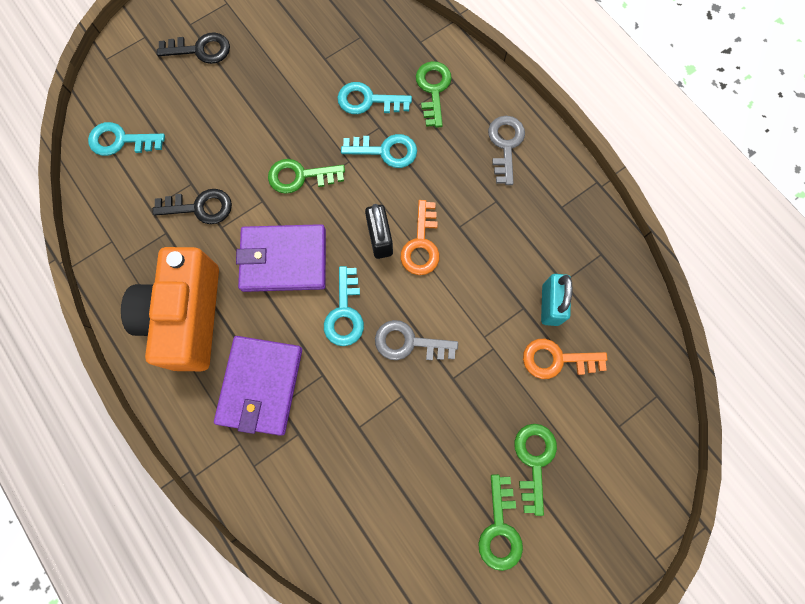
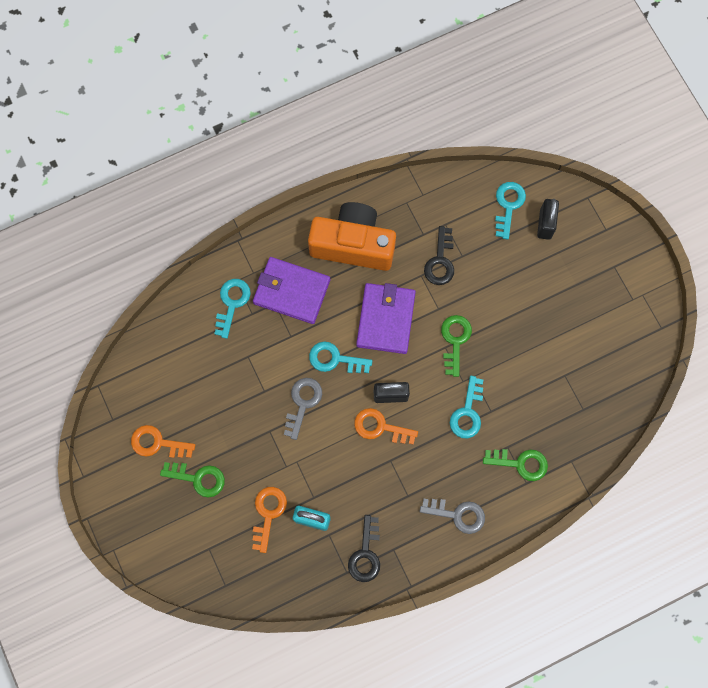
camera: 100 degrees right, 0 degrees up
(142, 98) = (545, 224): none -> black padlock
(201, 50) = (586, 273): black key -> black key (365, 554)
(368, 101) = (517, 406): turquoise key -> turquoise key (232, 303)
(500, 529) = (157, 443): green key -> orange key

